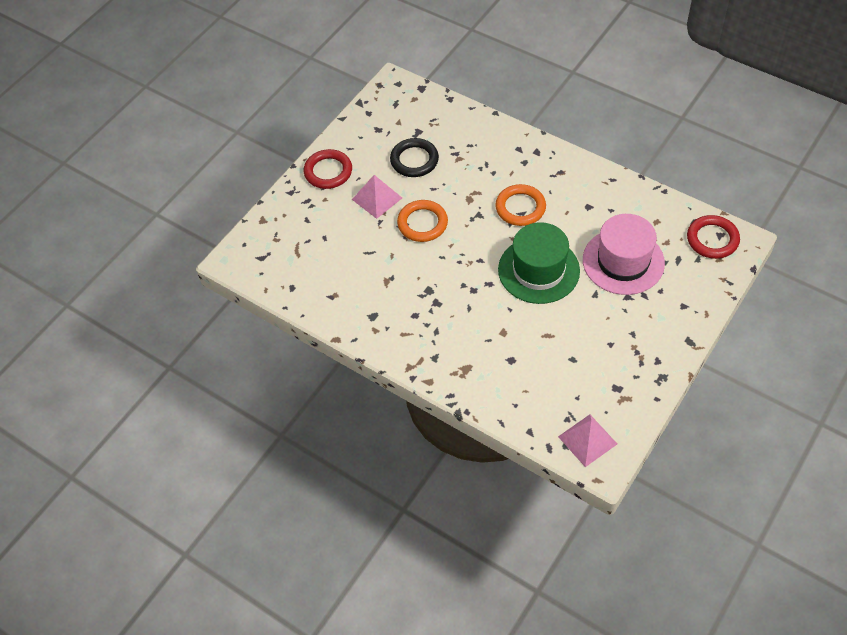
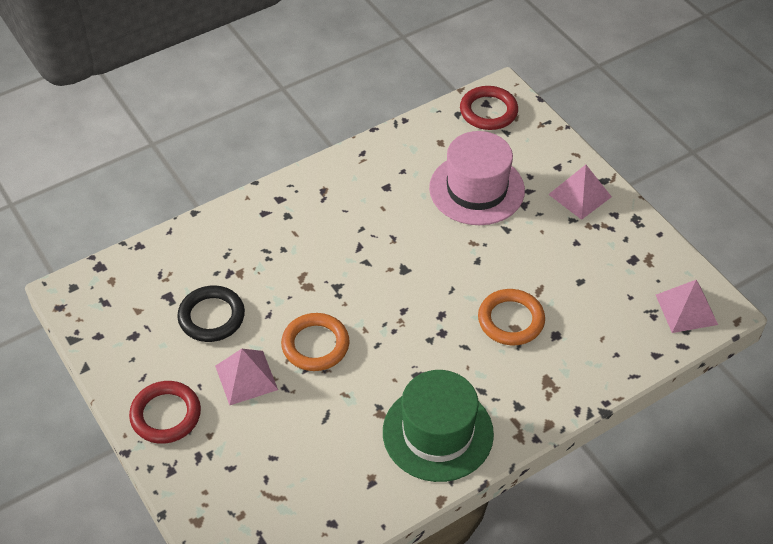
camera: 70 degrees left, 5 degrees down
(520, 208) = (351, 245): orange ring -> orange ring (511, 320)
(538, 270) = (448, 263): green hat -> green hat (437, 433)
(662, 330) = (580, 195): none -> pink pyramid

